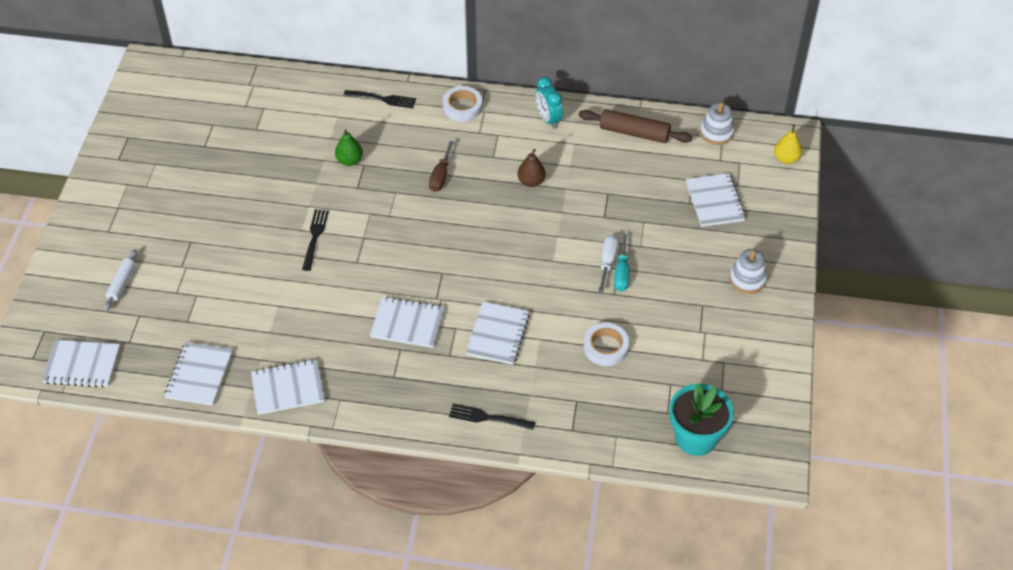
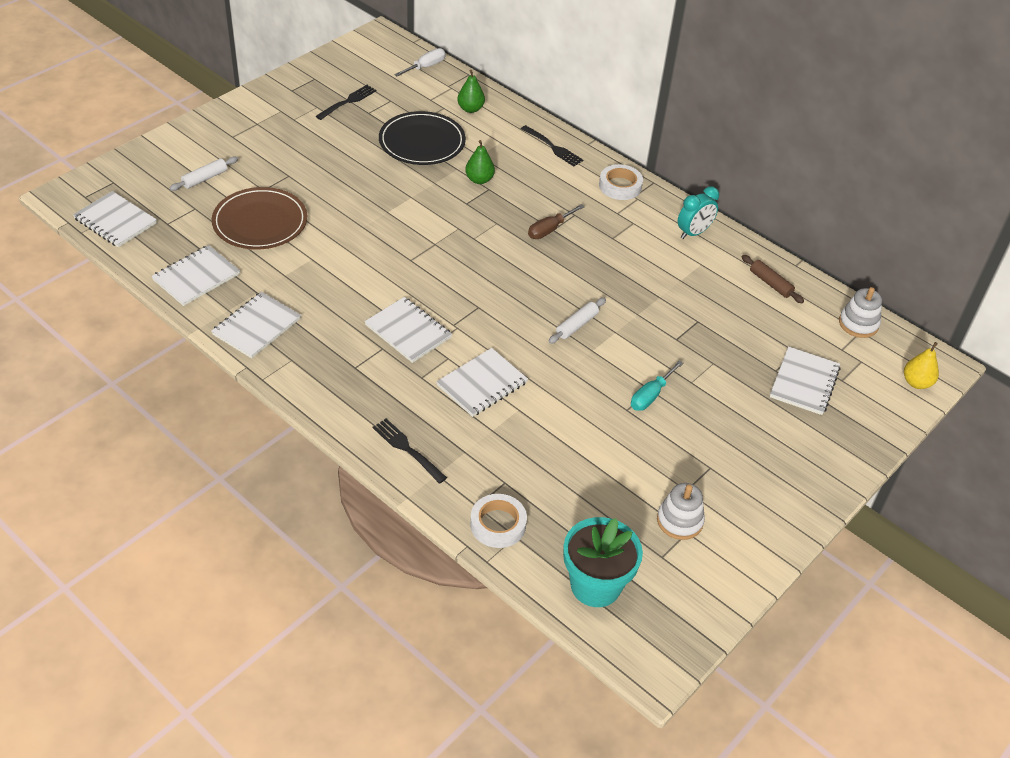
camera: 30 degrees right, 5 degrees down
(206, 297) = (260, 222): none -> brown plate
(274, 150) = (422, 142): none -> black plate
(286, 97) = (470, 109): none -> green pear
(288, 388) = (257, 327): white notebook -> white notebook turned 75 degrees counterclockwise
(315, 237) = (393, 223): black fork -> black fork (347, 102)
(526, 246) = (576, 325): none -> white rolling pin
(531, 181) = (630, 275): brown pear -> none
(548, 119) = (693, 233): turquoise clock -> turquoise clock turned 135 degrees counterclockwise
(606, 347) = (576, 451): white tape -> white tape (498, 524)
(607, 262) = (645, 379): white screwdriver -> white screwdriver (426, 67)
(634, 132) = (770, 283): brown rolling pin -> brown rolling pin, size x0.62
(747, 279) = (779, 469): white stacking toy -> white stacking toy (679, 521)

